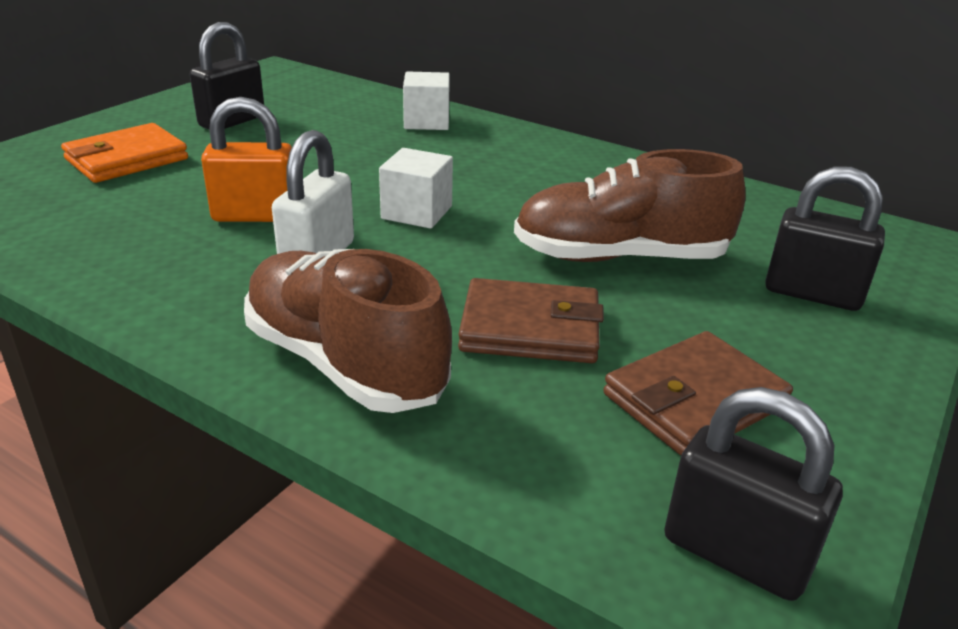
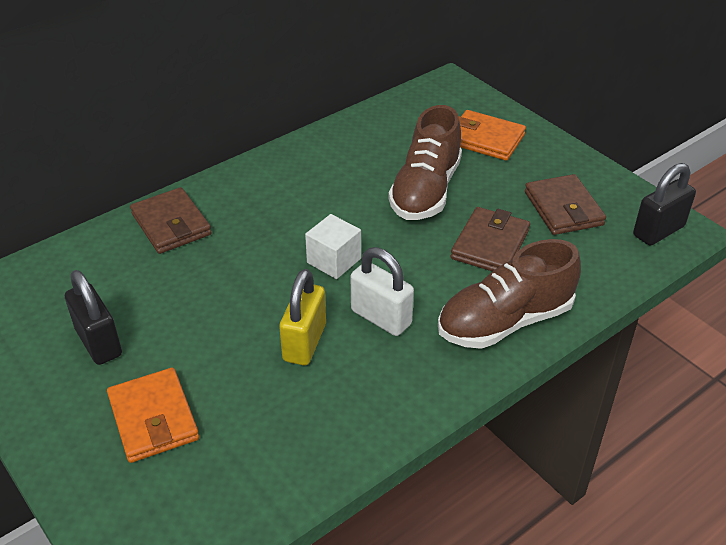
camera: 70 degrees left, 10 degrees up
(255, 215) = (304, 342): orange padlock -> yellow padlock
(426, 122) = (171, 224): white cube -> brown wallet
(812, 294) = (485, 139): black padlock -> orange wallet

